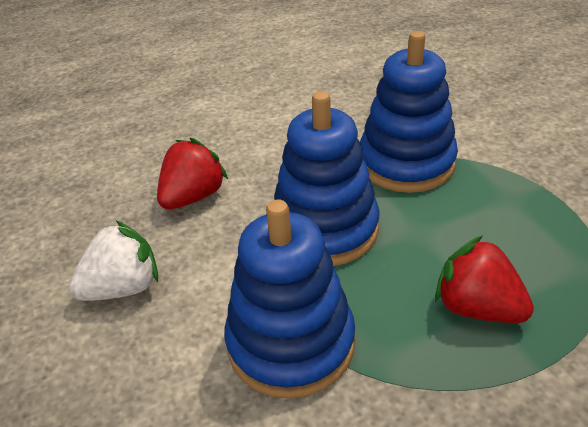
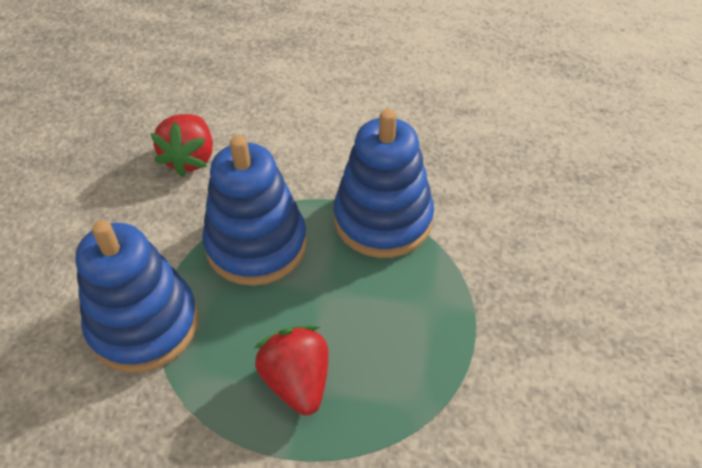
camera: 30 degrees right, 10 degrees up
(123, 287) = (79, 212): white strawberry -> none
(193, 196) = (190, 158): red strawberry -> red strawberry turned 120 degrees clockwise

